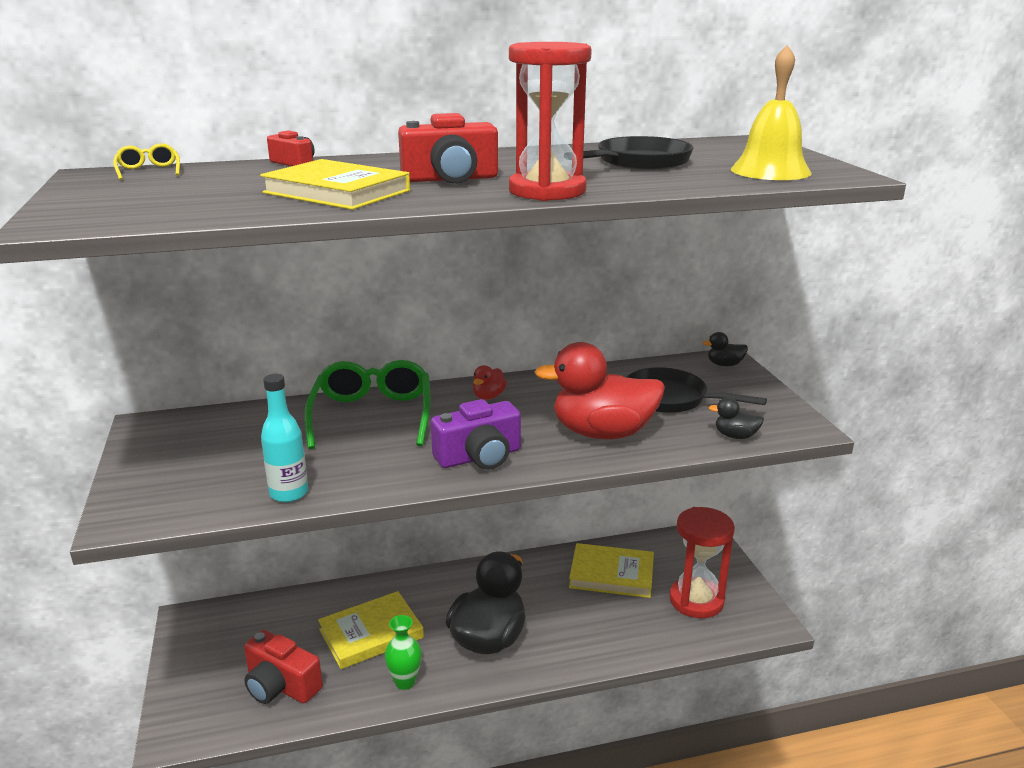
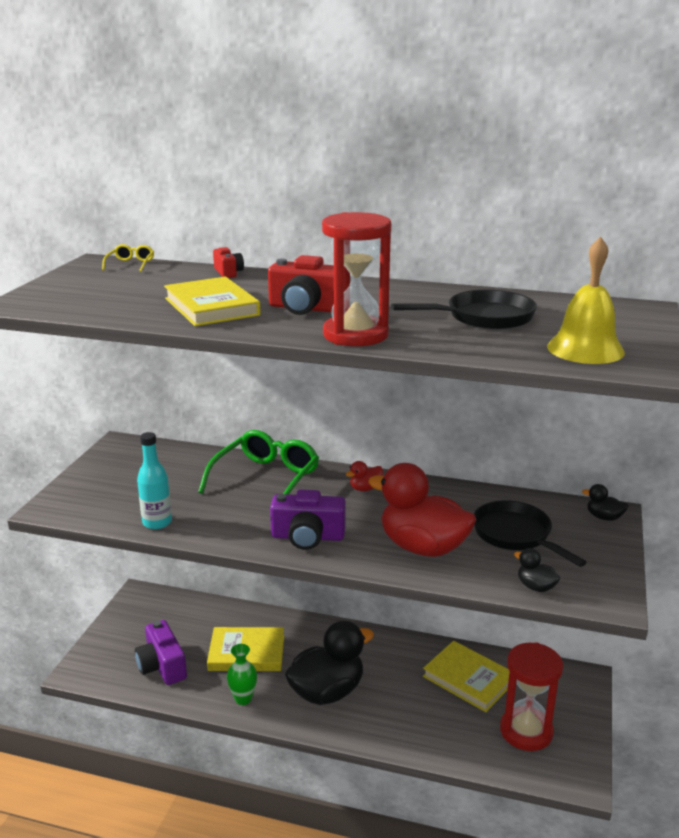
camera: 30 degrees right, 0 degrees up
(281, 685) = (162, 666): red camera -> purple camera

